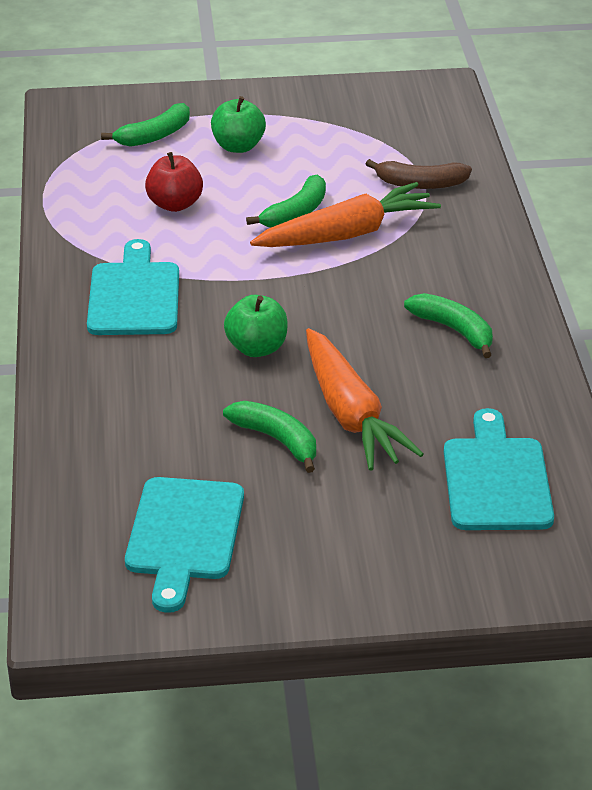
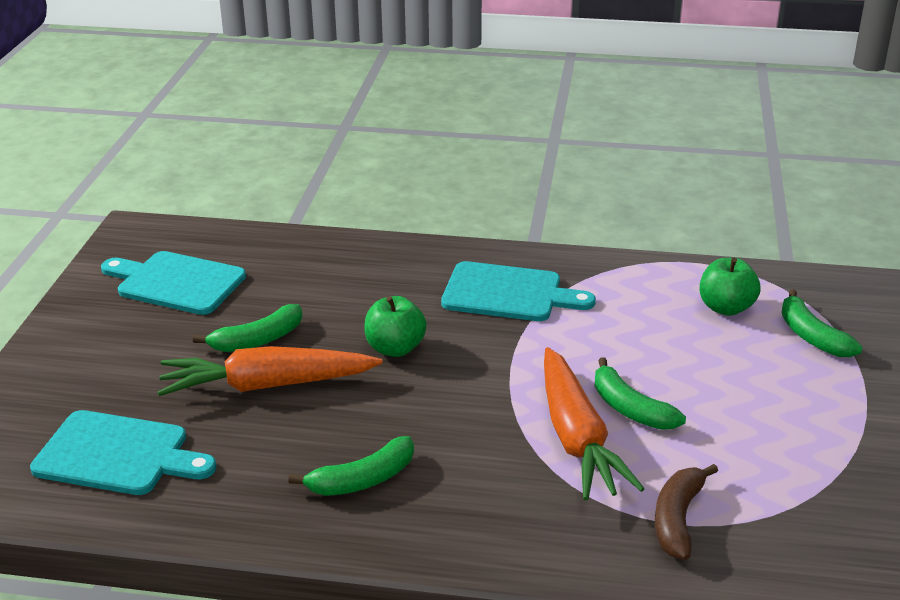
camera: 105 degrees right, 5 degrees down
(175, 204) = (664, 333): red apple -> none
(238, 146) = (784, 389): green apple -> green apple (726, 308)

